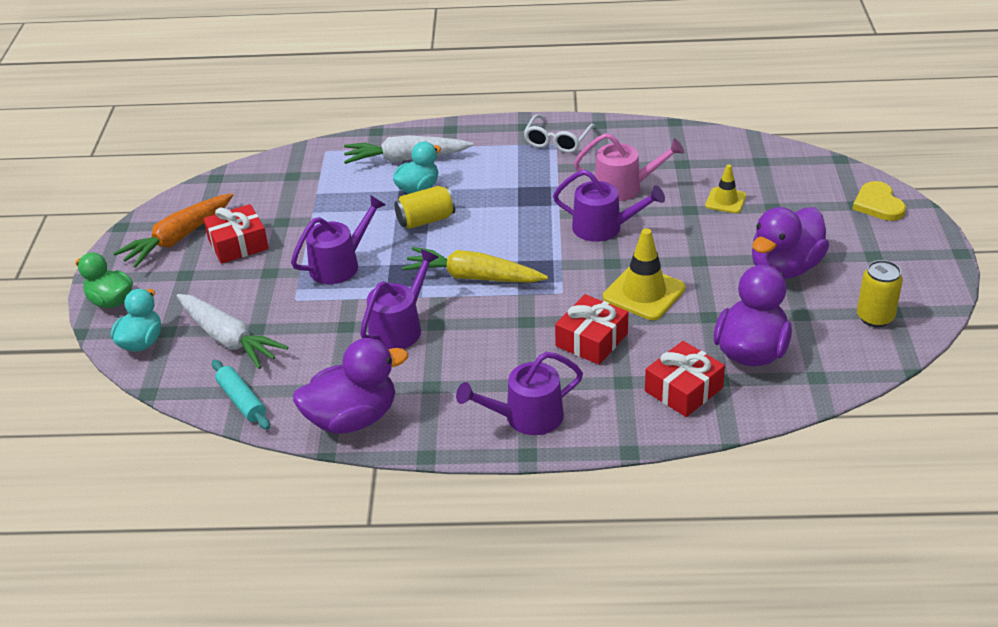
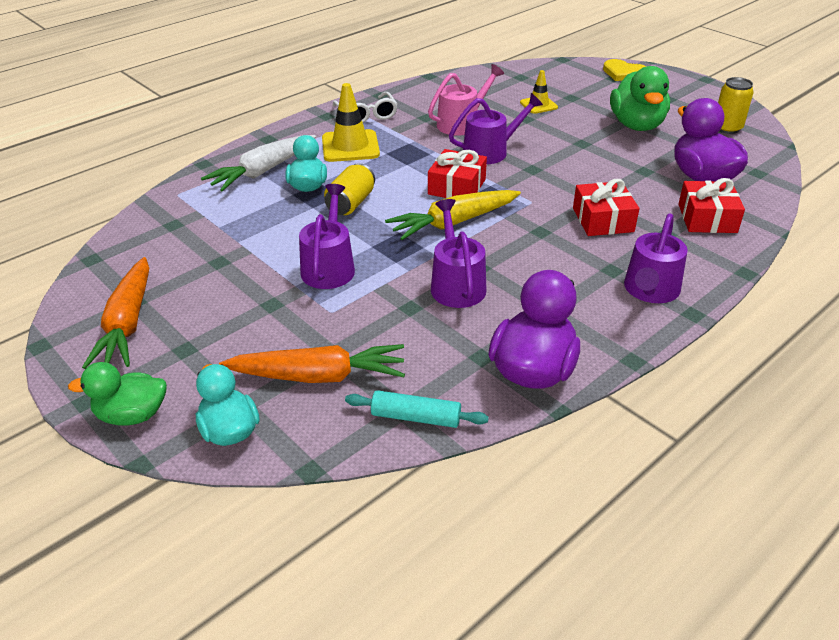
camera: 45 degrees left, 0 degrees up
(228, 339) = (318, 376): white carrot -> orange carrot
(238, 244) = (202, 298): red gift -> red gift (457, 187)
(644, 293) = (584, 176): yellow traffic cone -> yellow traffic cone (350, 146)
(785, 268) = (636, 125): purple duck -> green duck

